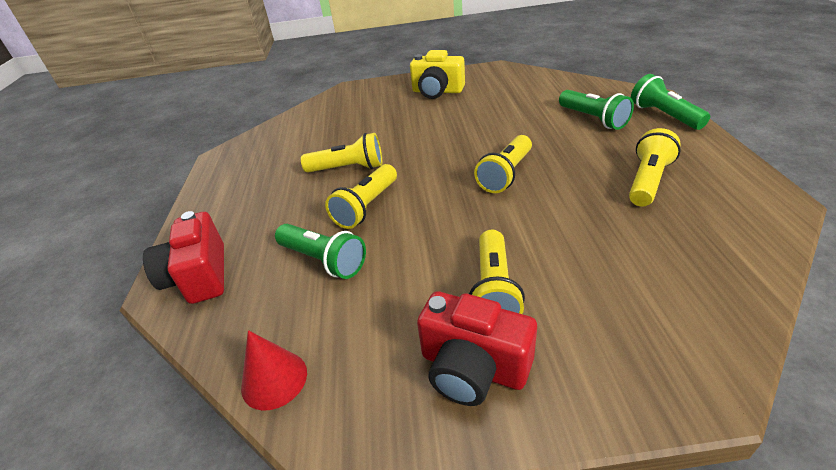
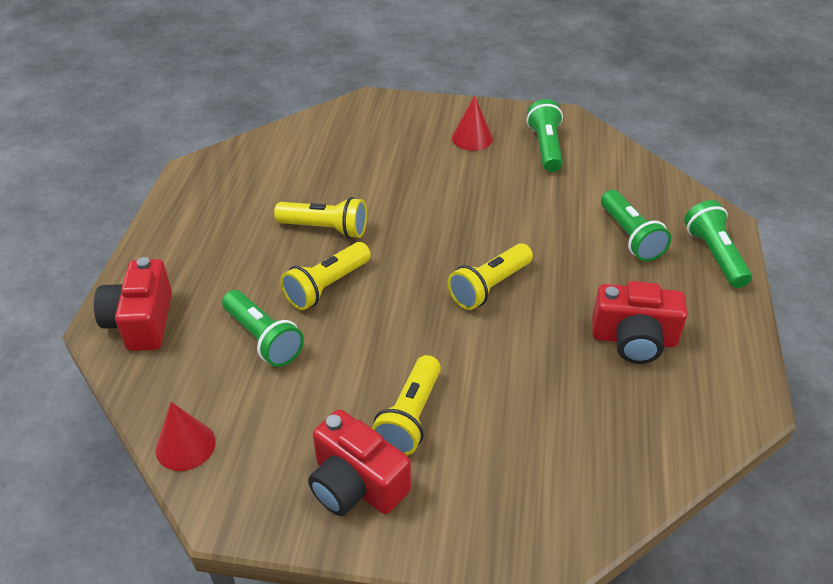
camera: 10 degrees right, 5 degrees up
(437, 91) = (472, 138): yellow camera -> red cone
(494, 85) = (545, 147): none -> green flashlight
(648, 181) = (634, 339): yellow flashlight -> red camera

